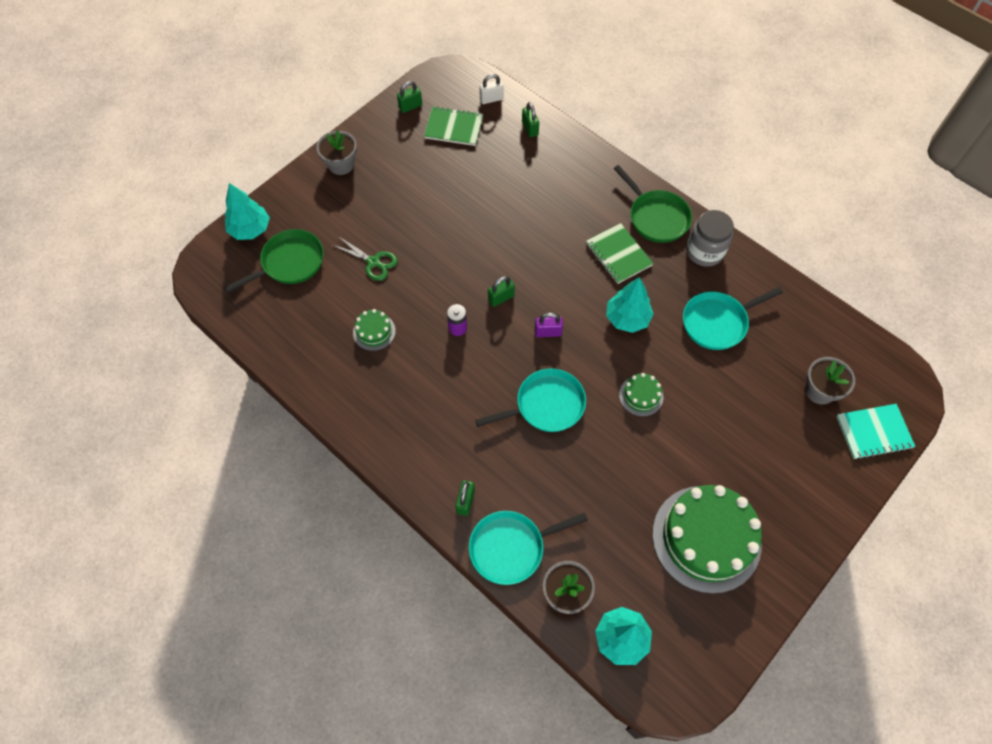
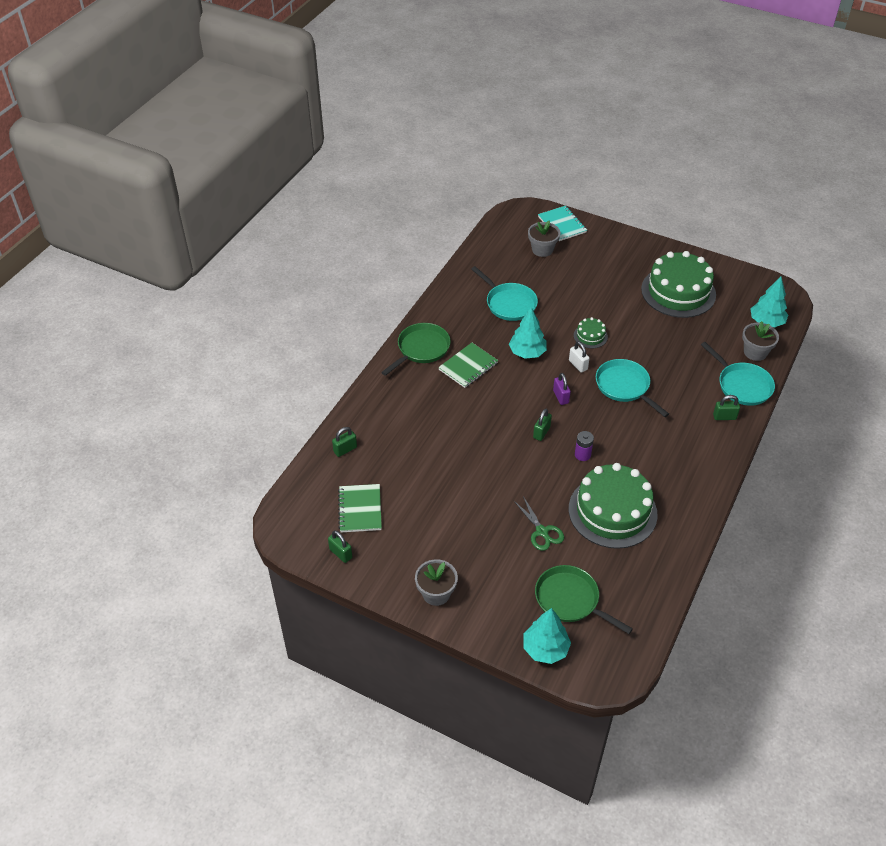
camera: 105 degrees left, 15 degrees down
(373, 262) = (542, 532): green scissors -> green scissors turned 135 degrees clockwise
(374, 332) = (612, 511): green cake -> green cake, size x2.26
(491, 99) = (314, 487): white padlock -> white padlock (578, 365)
(501, 298) = (541, 432): green padlock -> green padlock turned 75 degrees clockwise
(704, 251) = (446, 317): grey jar -> none

